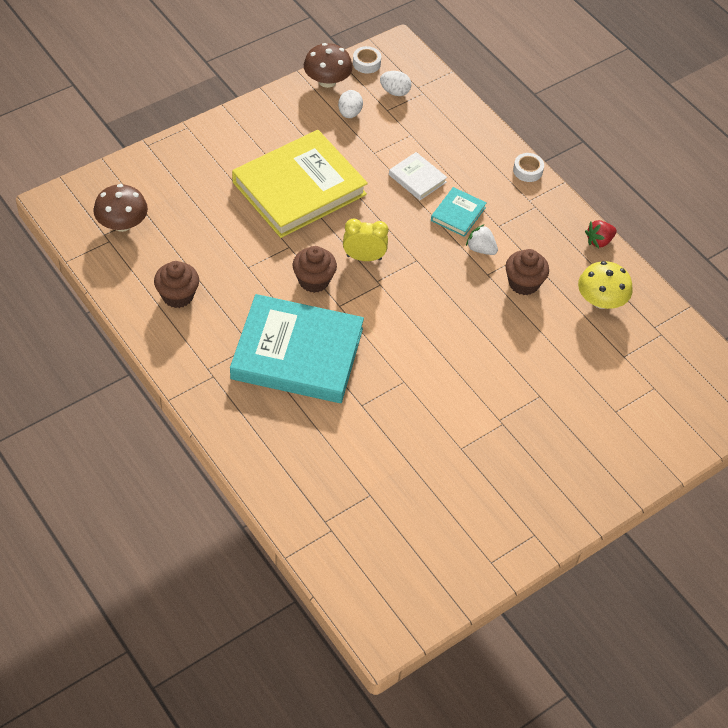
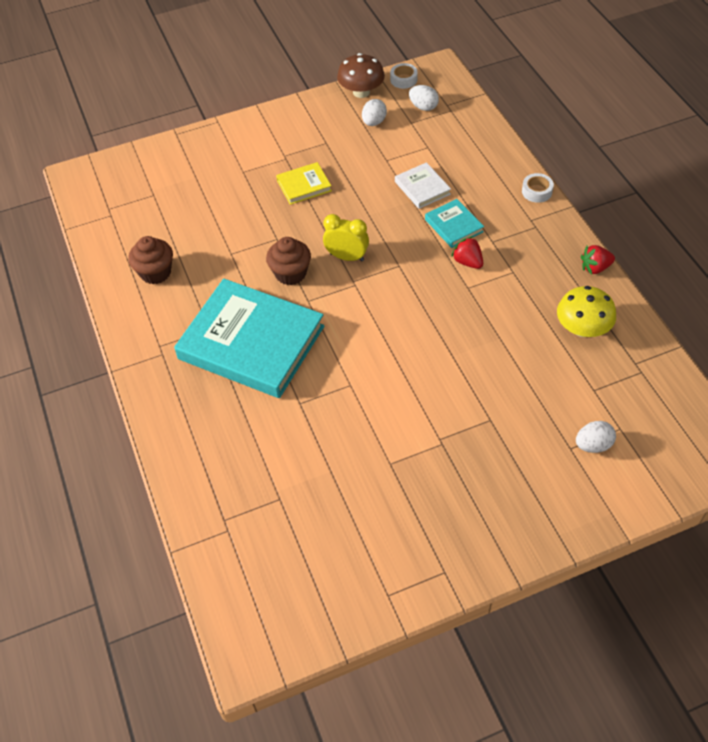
camera: 20 degrees right, 0 degrees up
(122, 224) = (128, 201): brown mushroom -> none
(299, 188) = (304, 185): yellow book -> yellow book, size x0.44
(458, 214) = (453, 225): turquoise book -> turquoise book turned 75 degrees counterclockwise
(480, 249) = (467, 262): white strawberry -> red strawberry
(523, 283) = (503, 301): brown cupcake -> none
(634, 406) = (593, 445): none -> white egg

